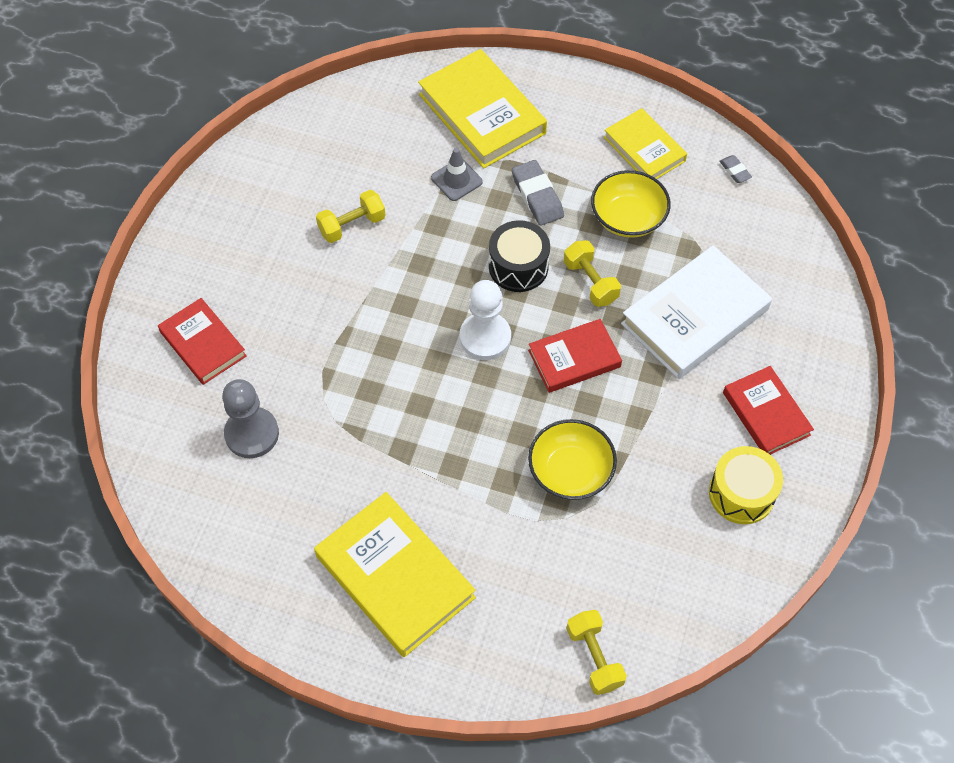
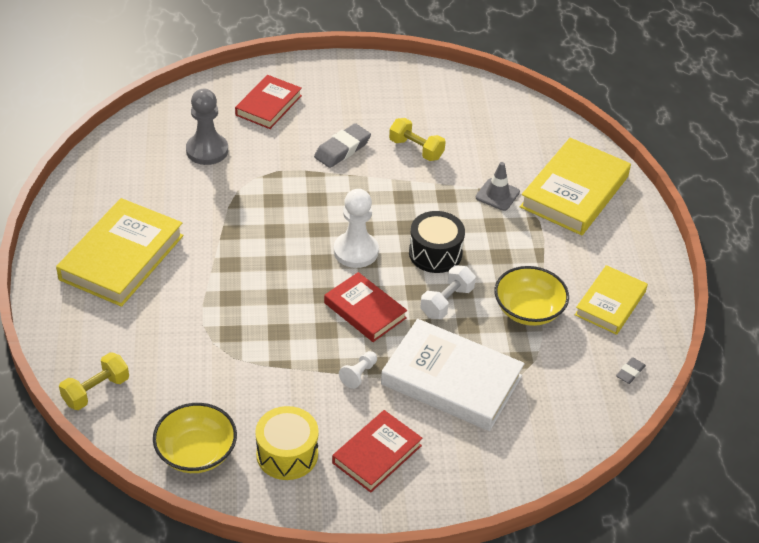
camera: 65 degrees right, 15 degrees down
(537, 196) = (513, 247): grey eraser -> grey eraser (342, 149)
(570, 471) = (257, 335): yellow bowl -> yellow bowl (196, 452)
(590, 282) = (447, 302): yellow dumbbell -> white dumbbell
(659, 394) = (359, 374): none -> white pawn

